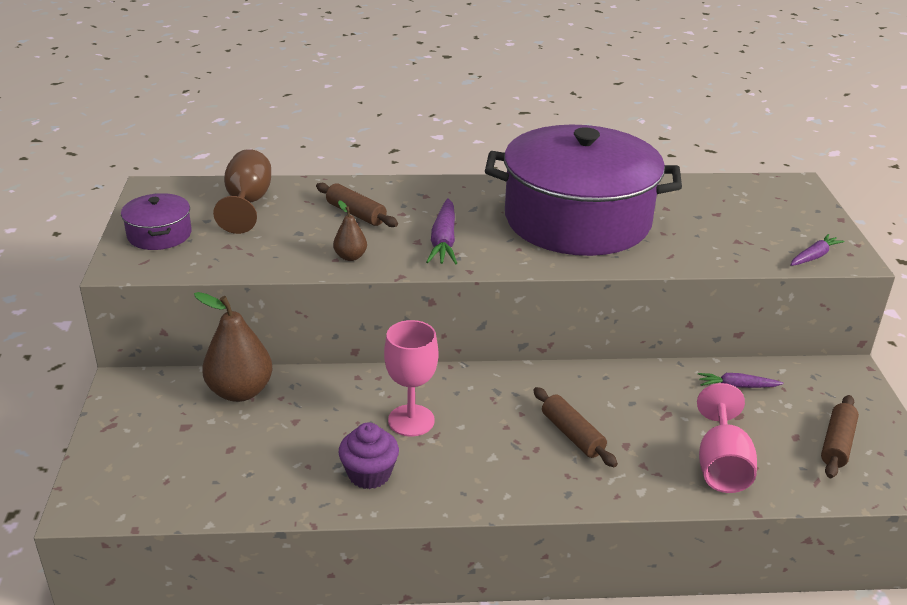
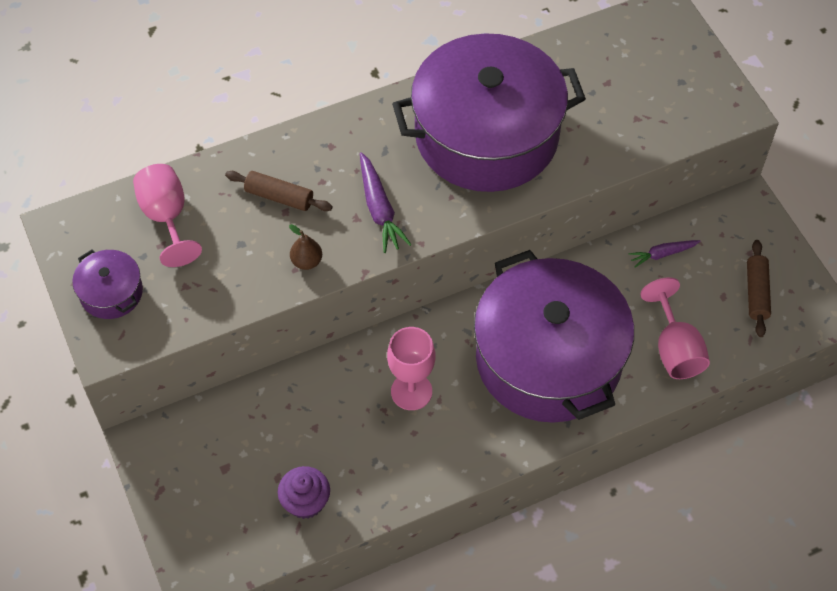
camera: 20 degrees left, 25 degrees up
(240, 391) = (249, 412): brown pear -> none
(247, 203) = (167, 217): brown goblet -> pink goblet
(369, 474) = (405, 461): purple cupcake -> purple cupcake (305, 502)
(572, 434) = (548, 359): brown rolling pin -> purple pot
(814, 256) = (707, 119): purple carrot -> none

